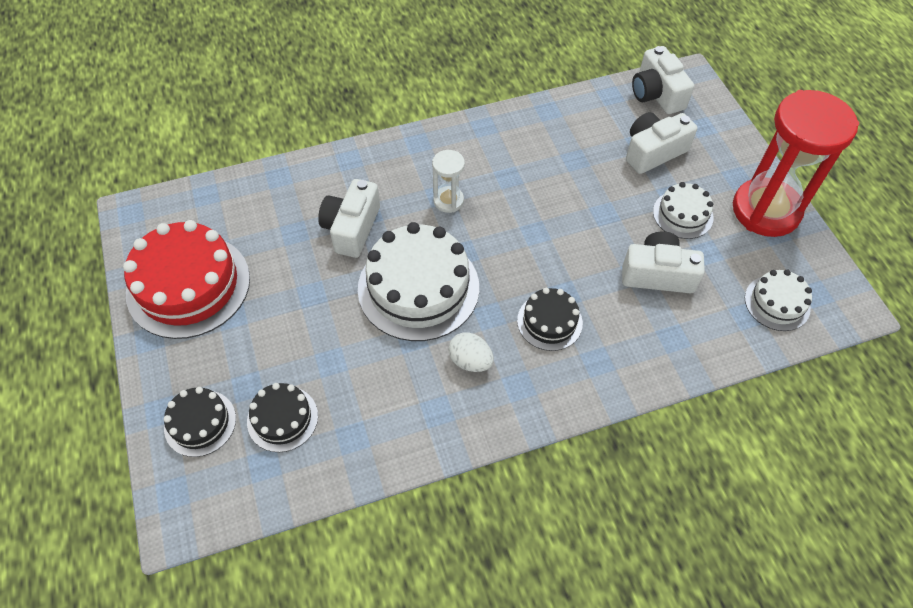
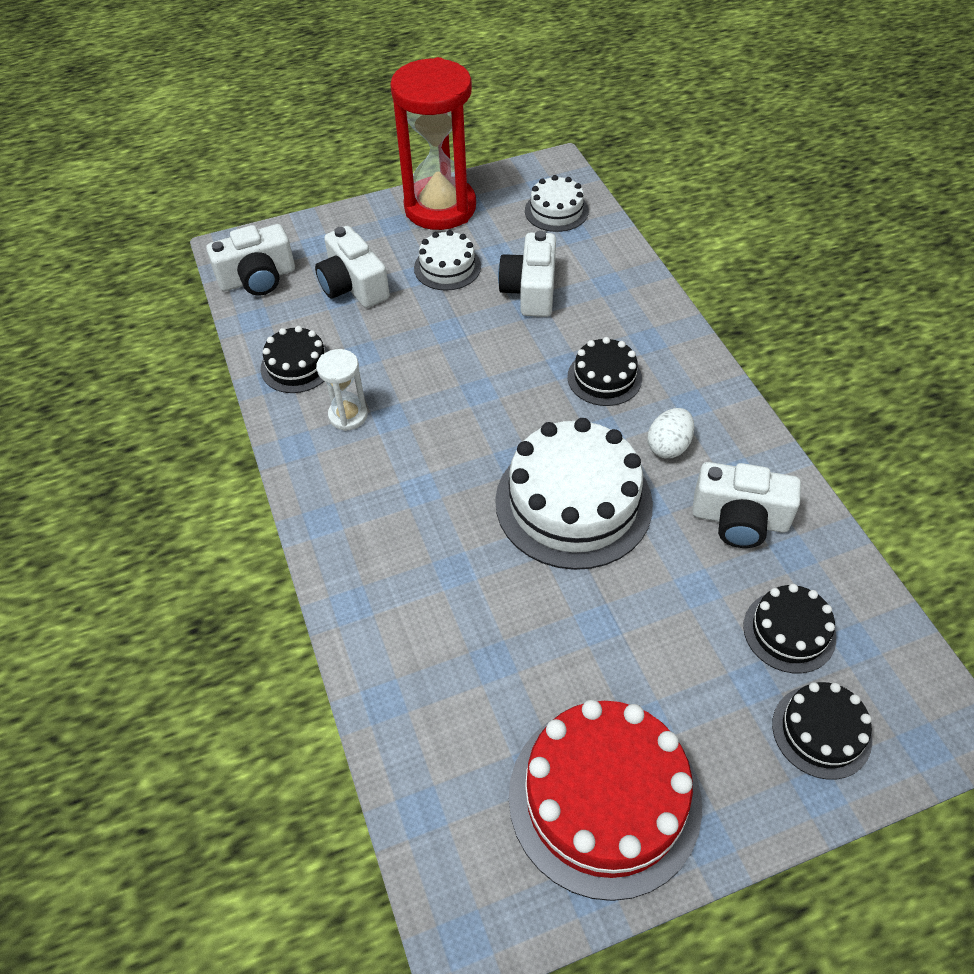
camera: 90 degrees left, 5 degrees down
(351, 228) = (482, 587): white camera -> white camera (739, 519)
(448, 201) = (430, 478): white hourglass -> white hourglass (348, 415)
(561, 122) = (297, 366): none -> black cake

